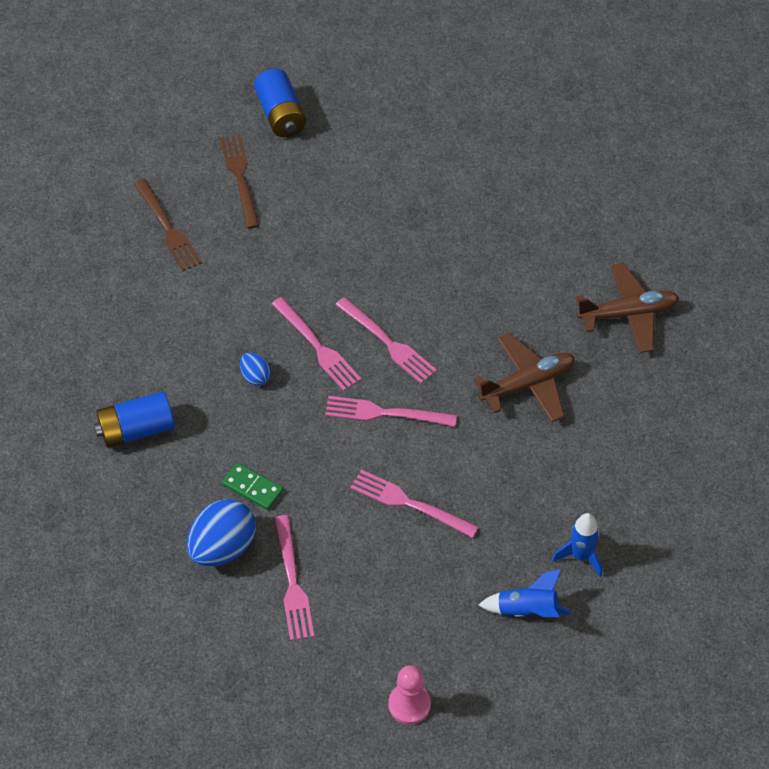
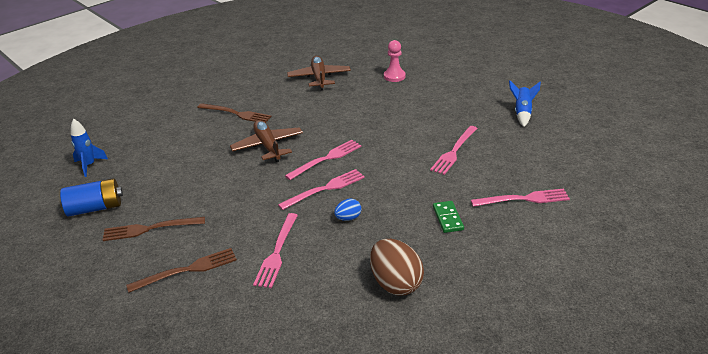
camera: 85 degrees left, 20 degrees down
(136, 430) = (395, 283): blue battery -> brown egg
(222, 547) = (501, 232): blue egg -> none
(252, 488) = (447, 218): green domino -> green domino turned 45 degrees counterclockwise
(384, 413) = (384, 161): pink fork -> pink fork (277, 253)
(409, 704) = (599, 153): pink pawn -> pink pawn (394, 76)
(506, 219) = (237, 114): none -> brown fork
(527, 384) = (365, 109): brown plane -> brown plane (268, 146)
(580, 556) = (483, 96): blue rocket -> blue rocket (89, 165)

